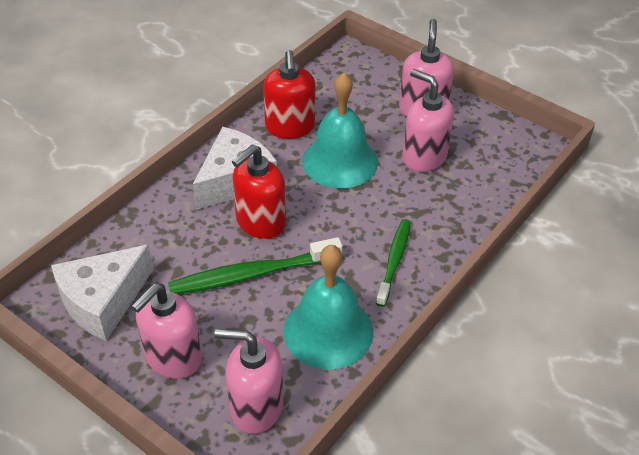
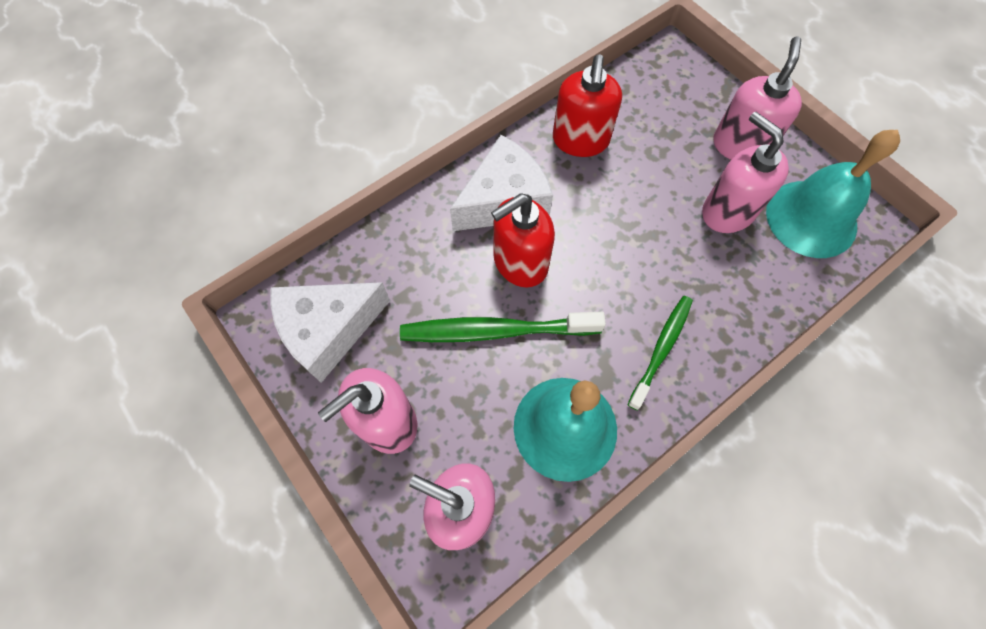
camera: 15 degrees right, 20 degrees up
(340, 161) = (628, 198): turquoise bell -> turquoise bell (811, 218)

